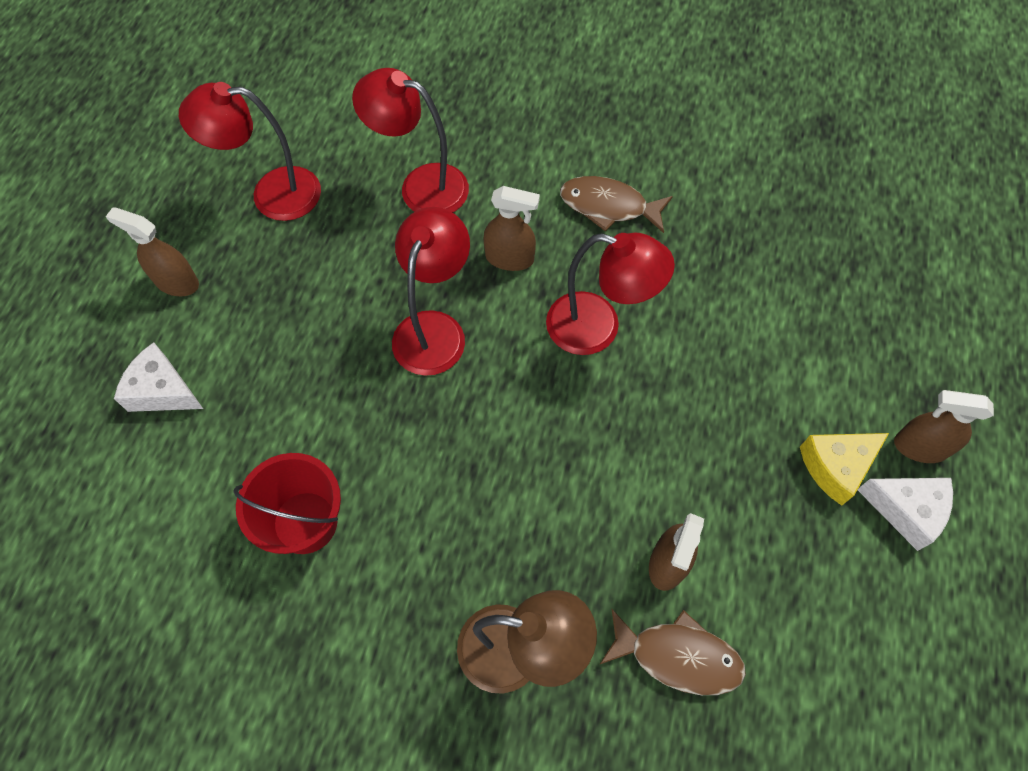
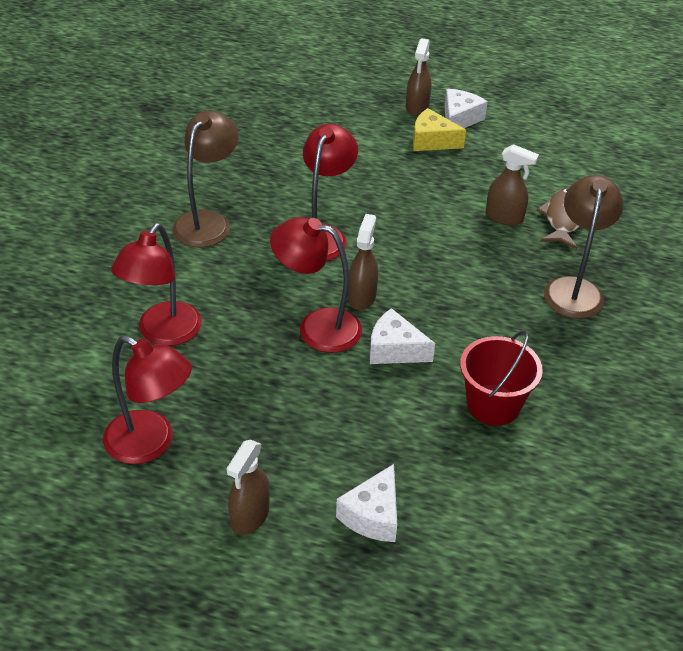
camera: 90 degrees left, 20 degrees down
(272, 194) = (151, 444): red lamp -> red lamp turned 60 degrees counterclockwise
(398, 412) = (394, 349): none -> white cheese
(510, 258) = (251, 280): brown spray bottle -> brown spray bottle (362, 296)
(608, 206) = (207, 221): brown fish -> brown lamp
(836, 467) = (432, 141): yellow cheese -> yellow cheese turned 135 degrees clockwise

